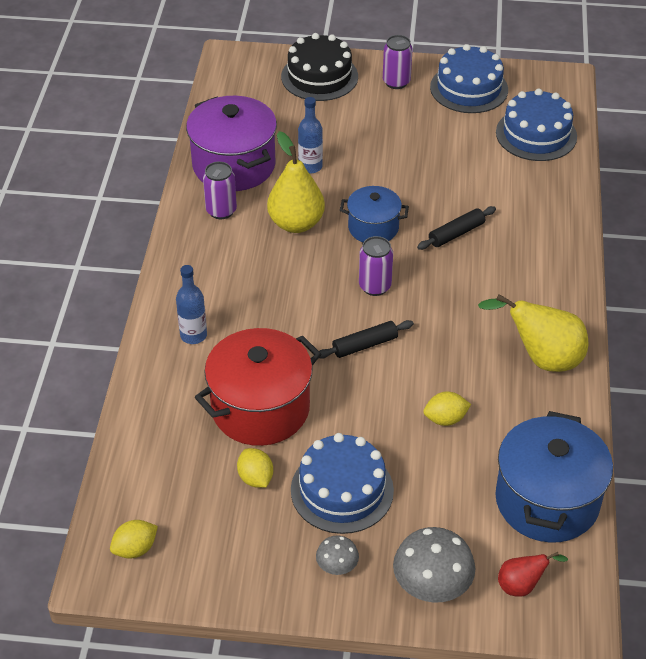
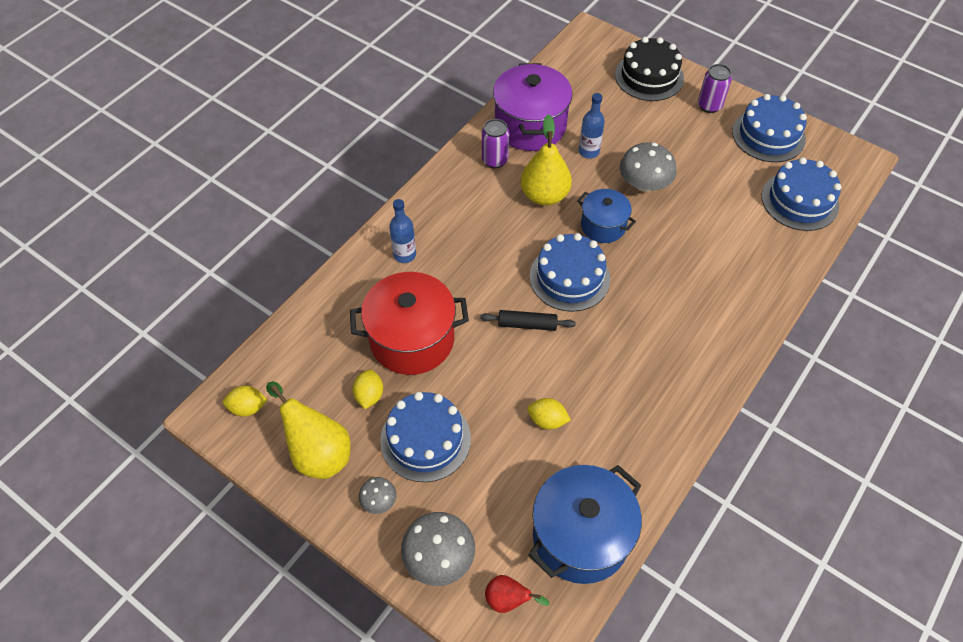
camera: 30 degrees right, 10 degrees up
(375, 286) = (569, 277): purple can -> blue cake
(385, 175) = (644, 183): none -> grey mushroom
(456, 233) = (668, 261): black rolling pin -> none
(542, 358) = (664, 406): yellow pear -> yellow pear (318, 452)

